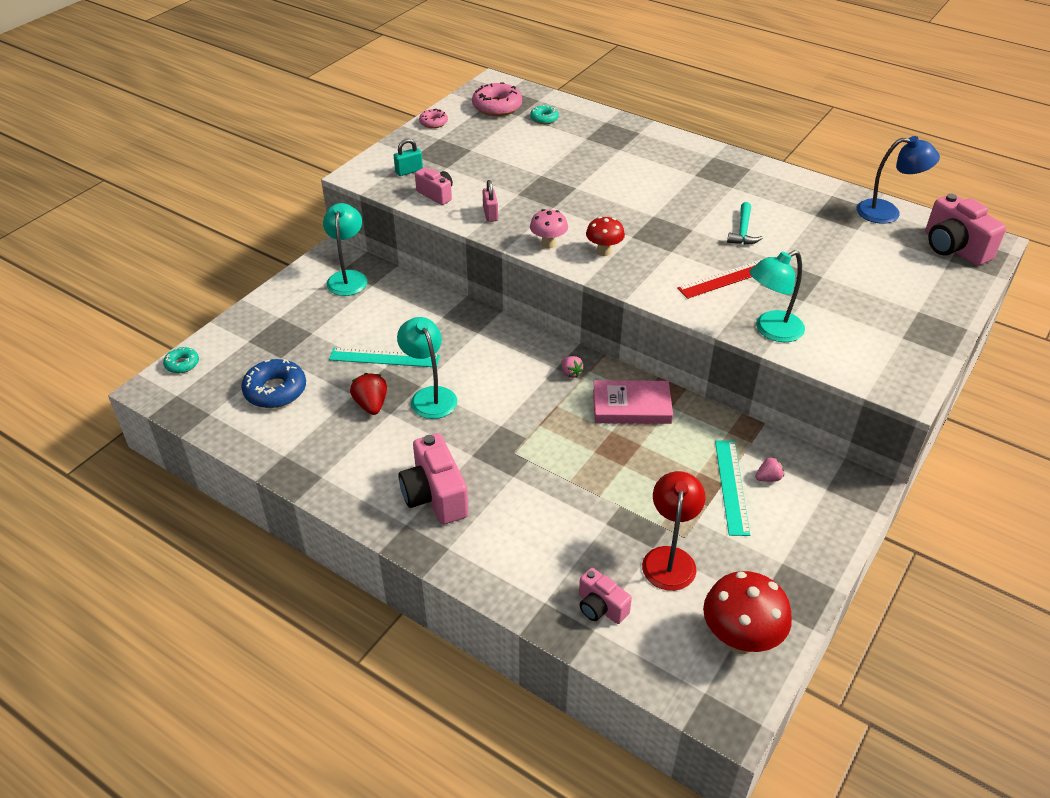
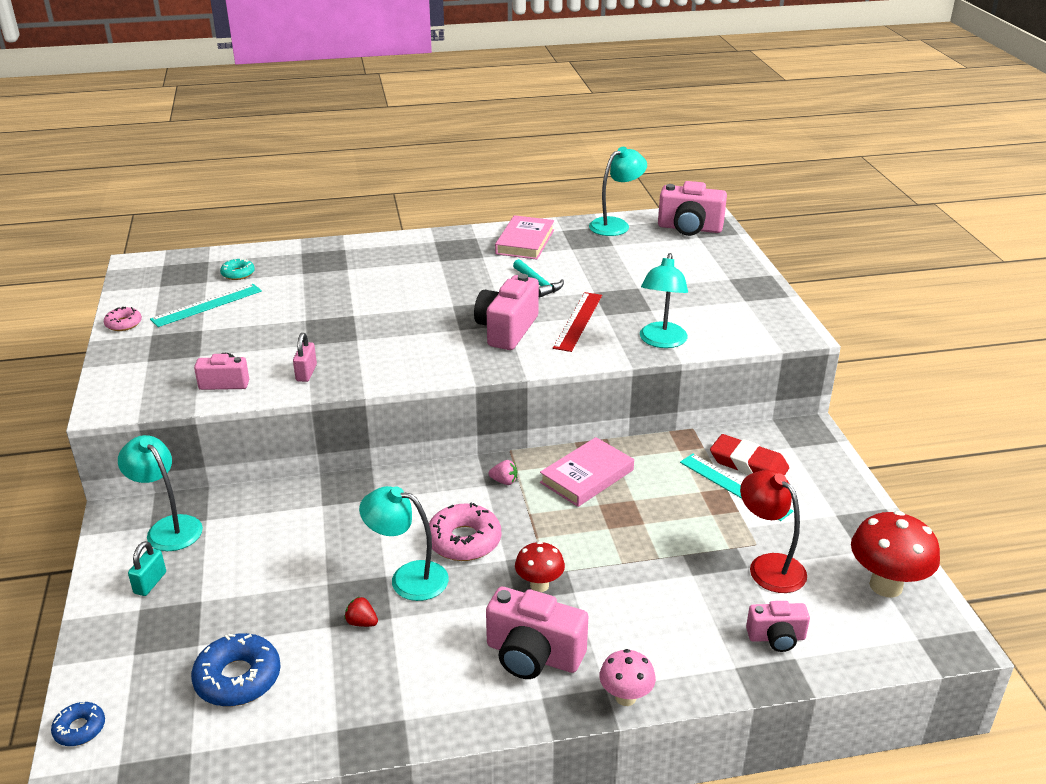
camera: 45 degrees left, 10 degrees down
(182, 364) = (80, 729): turquoise donut -> blue donut
(371, 405) = (362, 622): red strawberry -> red strawberry, size x0.63
(384, 358) = (315, 574): turquoise ruler -> turquoise ruler (207, 305)
(409, 171) = (162, 377): turquoise padlock -> turquoise padlock (150, 583)
(490, 214) = (306, 373): pink padlock -> pink padlock turned 60 degrees clockwise
(497, 106) = (173, 283): pink donut -> pink donut (464, 541)
(548, 244) = (397, 370): pink mushroom -> pink mushroom (625, 697)
(604, 251) = (454, 352): red mushroom -> red mushroom (539, 585)
(665, 255) = (507, 330): none -> pink camera
(768, 478) = (748, 464): pink strawberry -> red eraser
(784, 191) = (525, 242): none -> pink book
(887, 212) = (616, 225): blue lamp -> turquoise lamp

